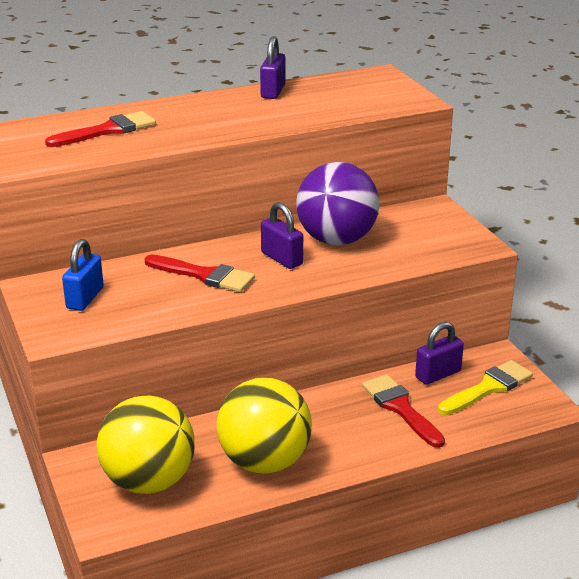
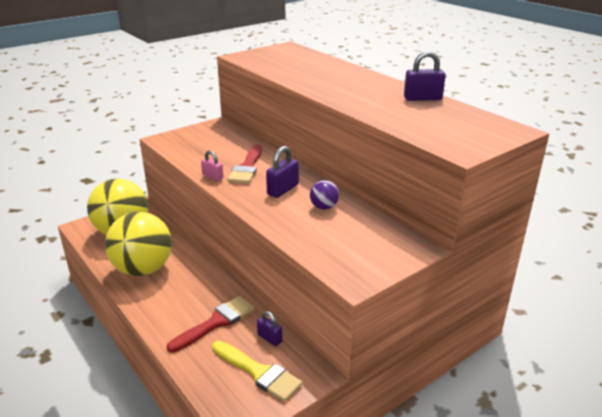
camera: 75 degrees right, 0 degrees up
(85, 298) = (207, 139): blue padlock -> none
(108, 130) = (308, 67): red brush -> none
(218, 302) = (212, 177): none -> pink padlock
(336, 240) = (324, 207): purple ball -> purple ball, size x0.43
(438, 374) = (269, 338): purple padlock -> purple padlock, size x0.64

